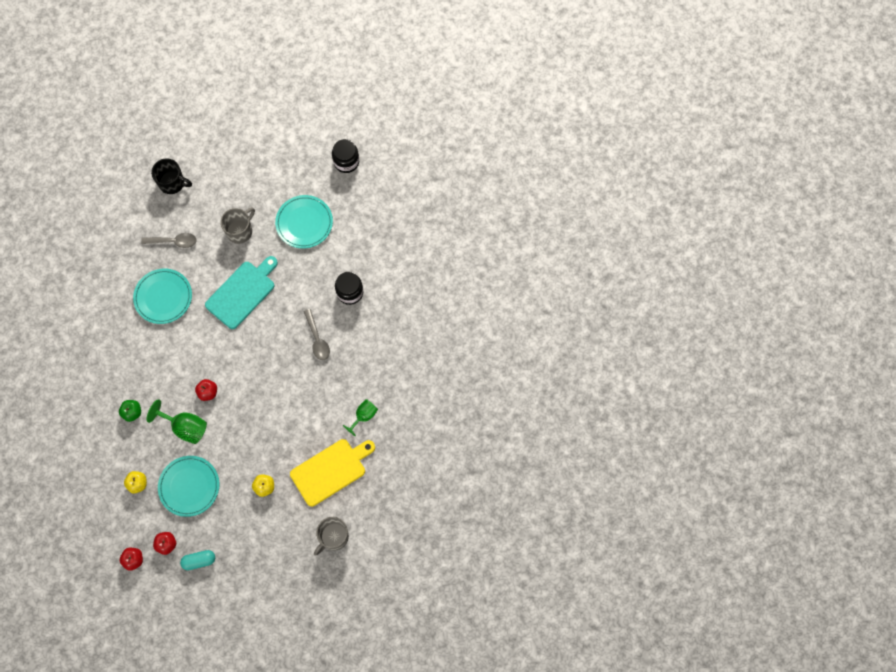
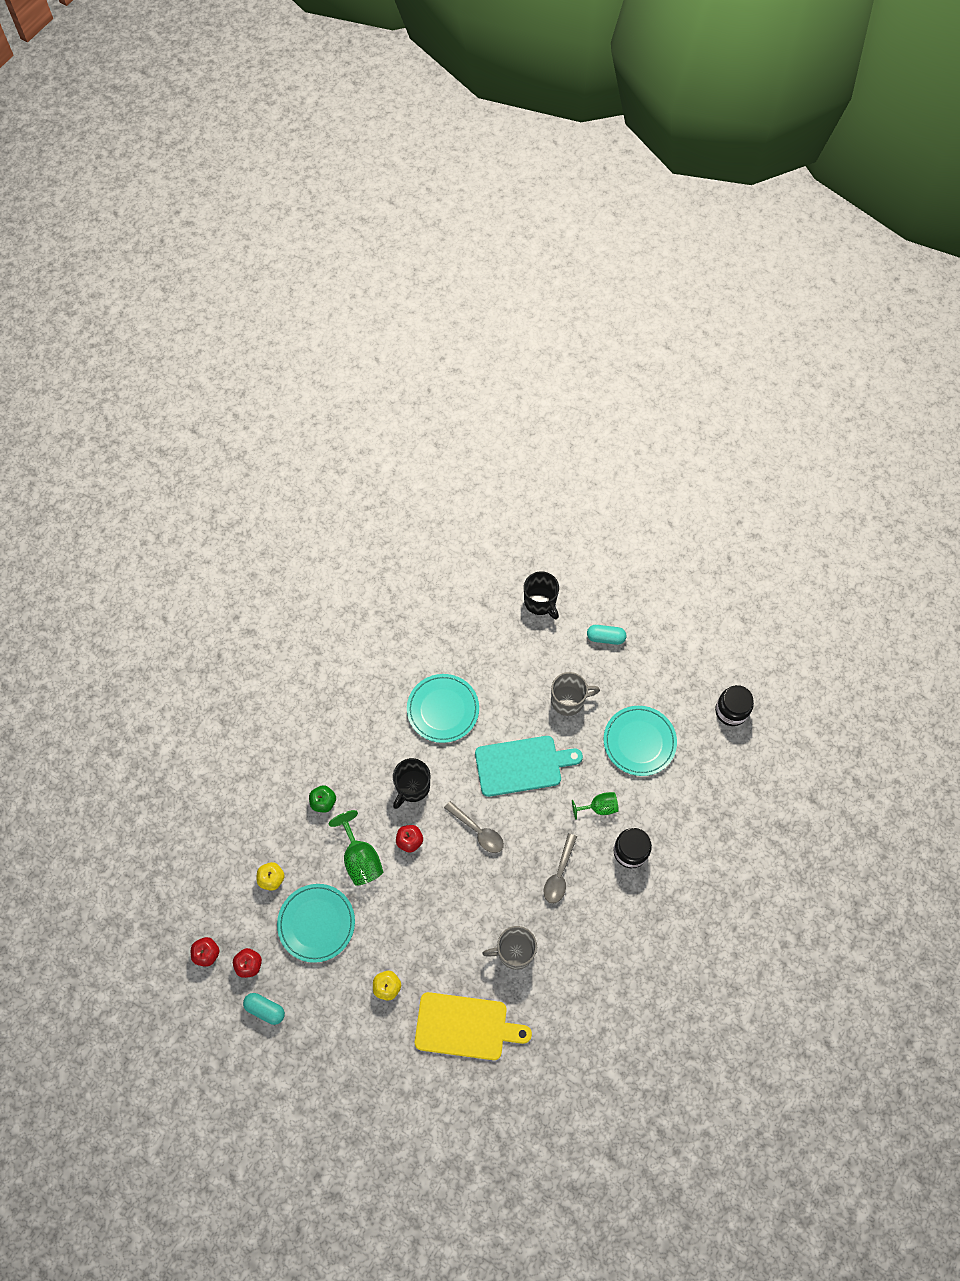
camera: 40 degrees right, 5 degrees down
(174, 241) = (496, 661): grey spoon -> grey spoon (478, 831)
(183, 359) = (412, 787): none -> black mug
(232, 174) = (605, 638): none -> turquoise capsule
(333, 537) = (413, 1102): grey mug -> grey mug (514, 951)
(364, 416) = (544, 996): green goblet -> green goblet (599, 807)

